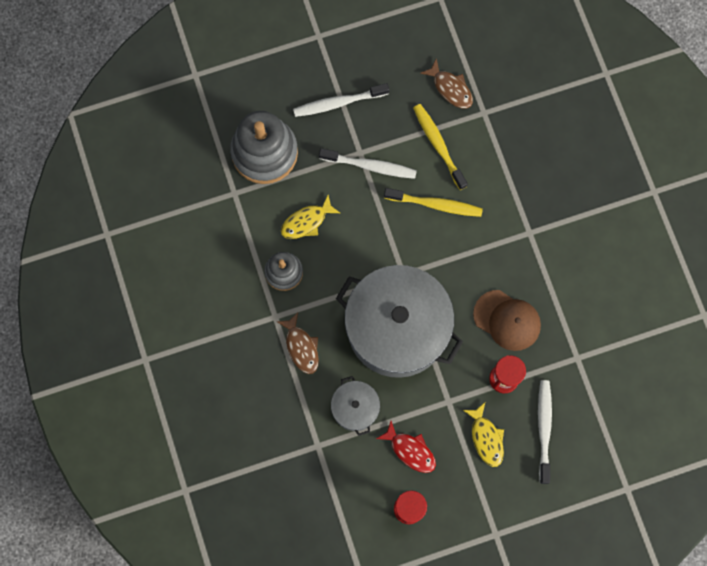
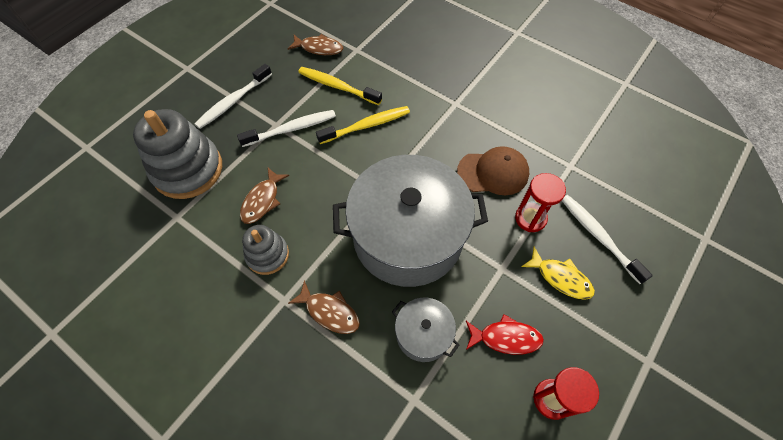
camera: 35 degrees left, 15 degrees down
(306, 222) = (262, 200): yellow fish -> brown fish

